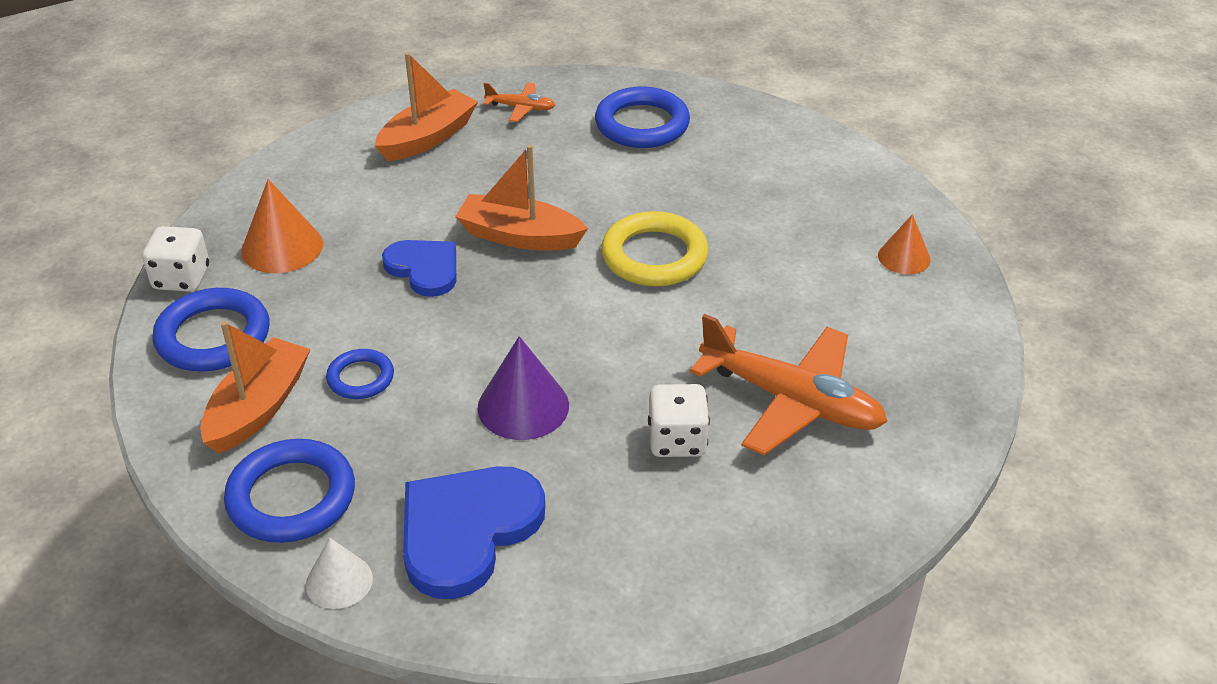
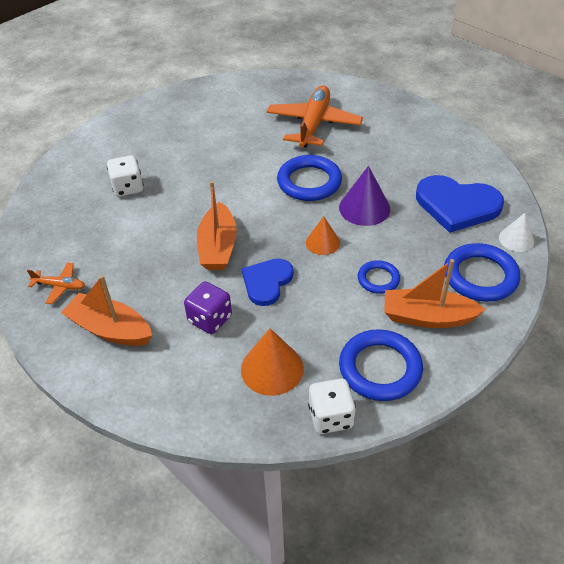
camera: 105 degrees left, 5 degrees up
(392, 211) = (210, 319): none -> purple dice
(521, 108) = (60, 286): orange plane -> orange plane turned 105 degrees clockwise
(642, 124) = (75, 220): blue ring -> blue ring (309, 182)
(654, 256) = (218, 187): yellow ring -> none
(677, 440) = (359, 153): white dice -> white dice (128, 187)
(904, 257) = (189, 105): orange cone -> orange cone (322, 242)

